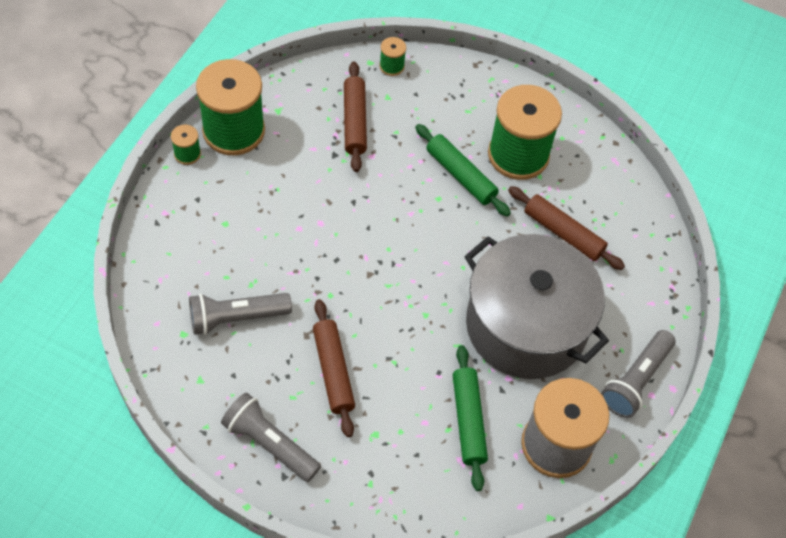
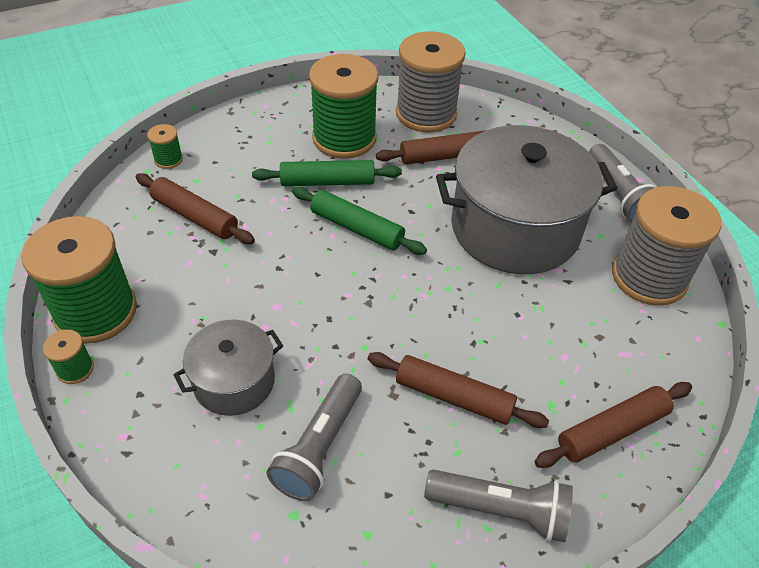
camera: 50 degrees left, 10 degrees down
(245, 241) = (234, 381): none -> grey pot
(270, 444) = (500, 510): grey flashlight -> grey flashlight turned 150 degrees counterclockwise
(383, 482) = (612, 430): none -> brown rolling pin
(468, 420) = (584, 323): green rolling pin -> green rolling pin (356, 228)
(603, 190) = (426, 114): none -> grey spool

